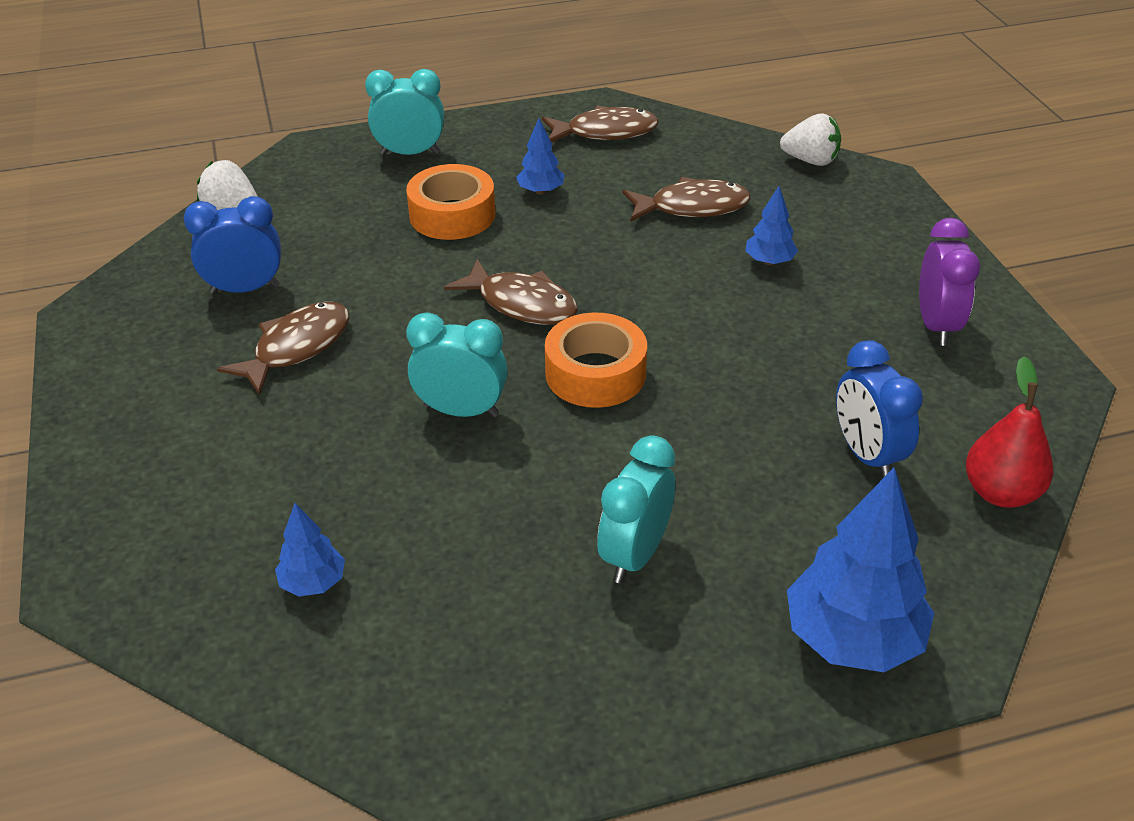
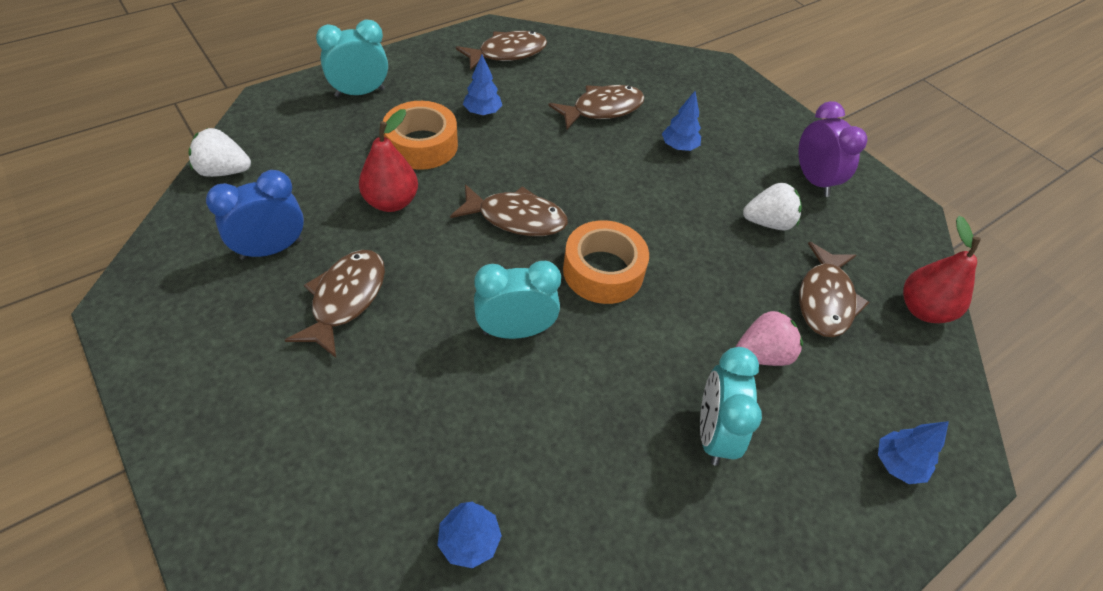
camera: 25 degrees left, 10 degrees up
(390, 265) = (391, 202): none -> red pear
(744, 493) = (762, 354): none -> pink strawberry
(811, 160) = (665, 58): white strawberry -> white strawberry (768, 222)
(852, 639) = (897, 464): blue tree -> blue tree, size x0.50
(867, 455) = (825, 299): blue clock -> brown fish

